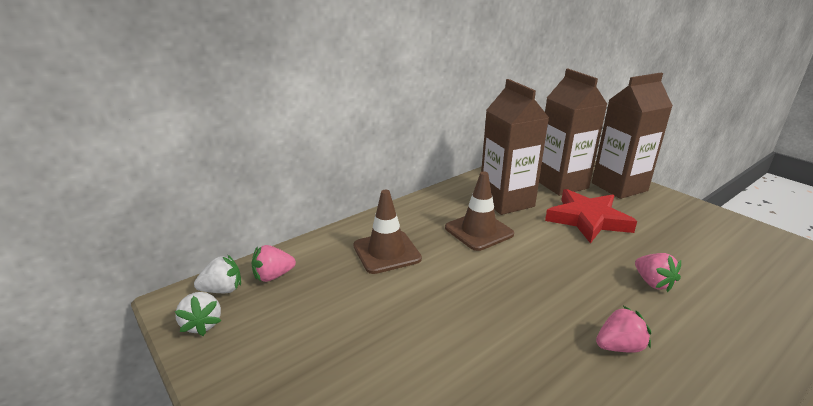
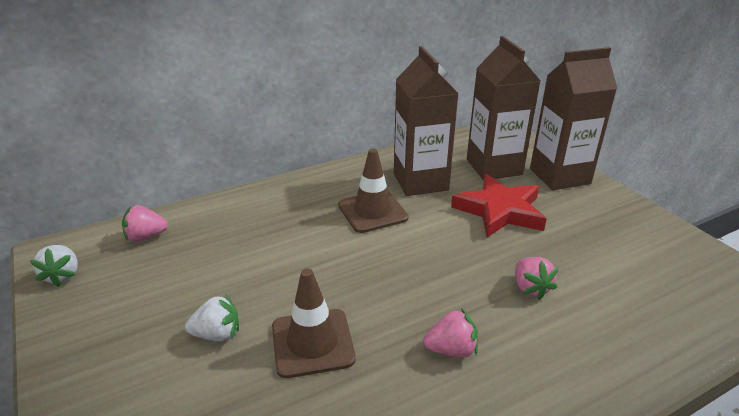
camera: 10 degrees right, 5 degrees up
(222, 290) = (94, 245): white strawberry -> white strawberry (217, 334)
(386, 252) = (266, 224): brown traffic cone -> brown traffic cone (312, 343)

